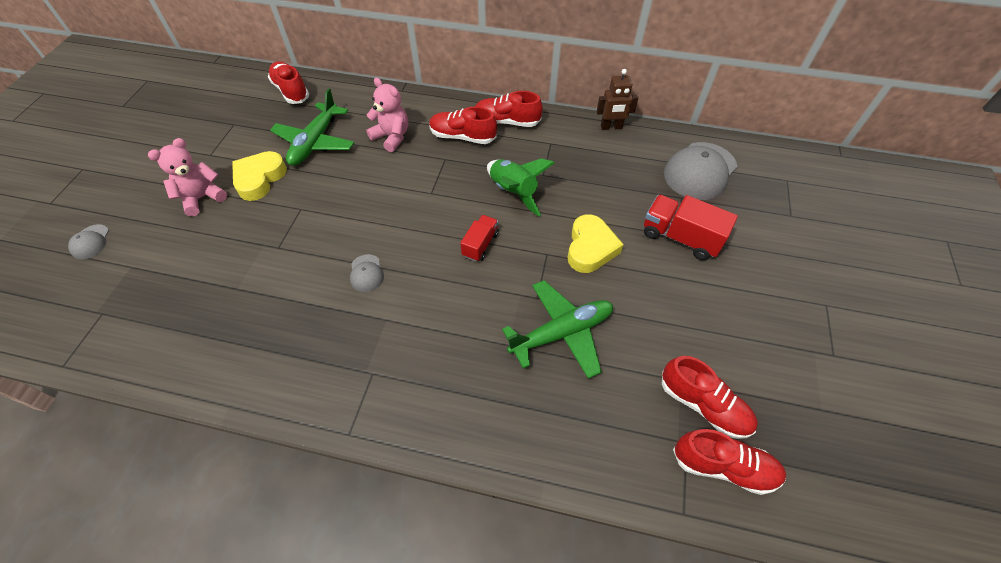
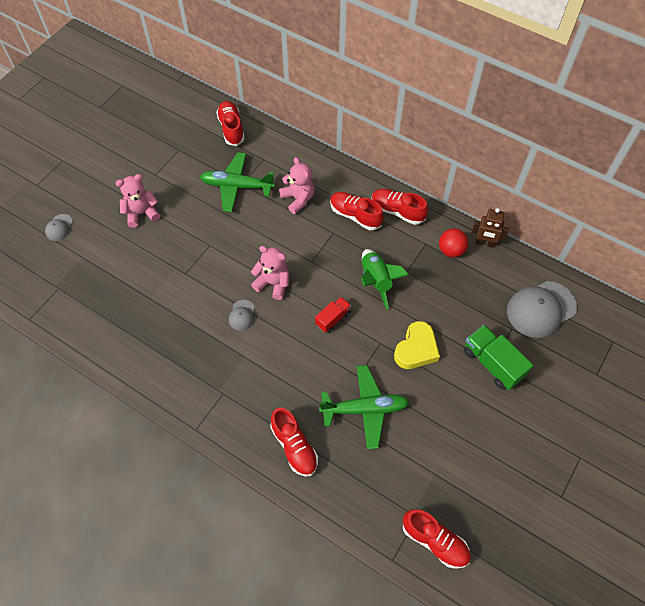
camera: 20 degrees right, 5 degrees up
(259, 179) = (186, 208): yellow heart -> none
(315, 142) = (237, 186): green plane -> green plane turned 60 degrees clockwise
(393, 227) = (273, 283): none -> pink teddy bear
(580, 142) = (451, 250): none -> red ball
(680, 237) = (492, 363): red truck -> green truck
(703, 405) = (442, 496): red shoe -> red shoe (294, 446)

